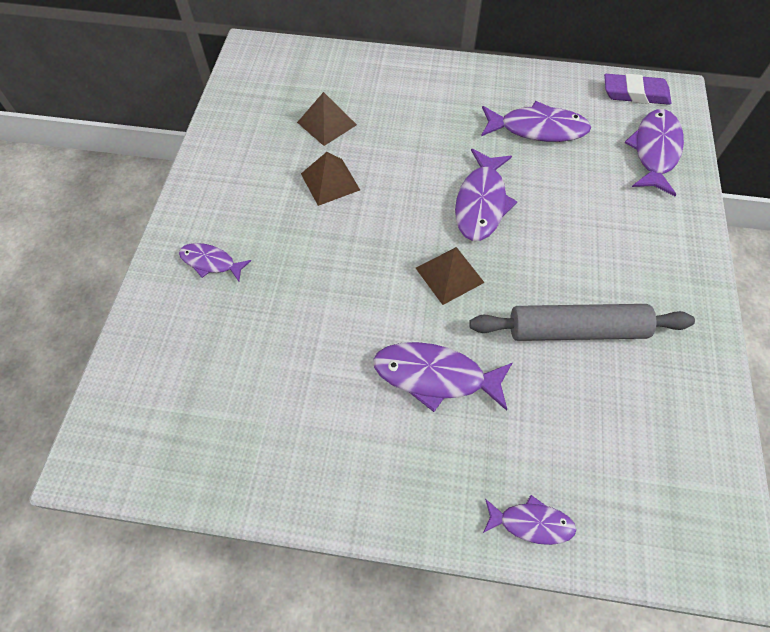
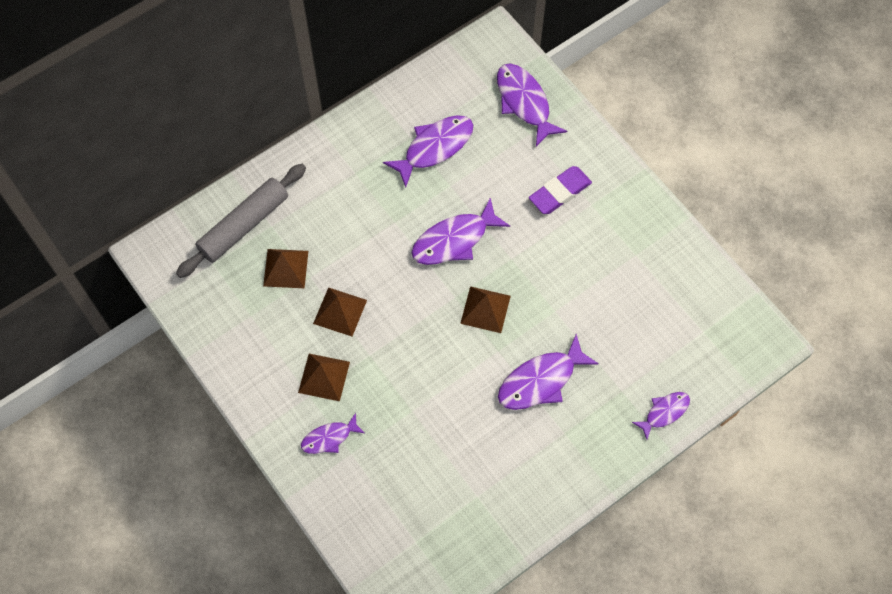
camera: 45 degrees left, 5 degrees up
(262, 216) = (324, 377): none -> brown pyramid
(481, 203) = (454, 240): purple fish -> purple fish turned 90 degrees clockwise
(576, 330) = (589, 279): grey rolling pin -> grey rolling pin (244, 225)
(635, 94) = (471, 61): purple eraser -> purple eraser (560, 192)

